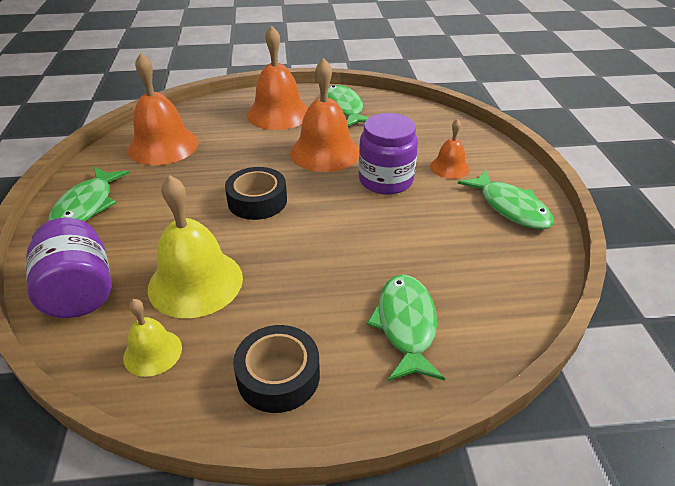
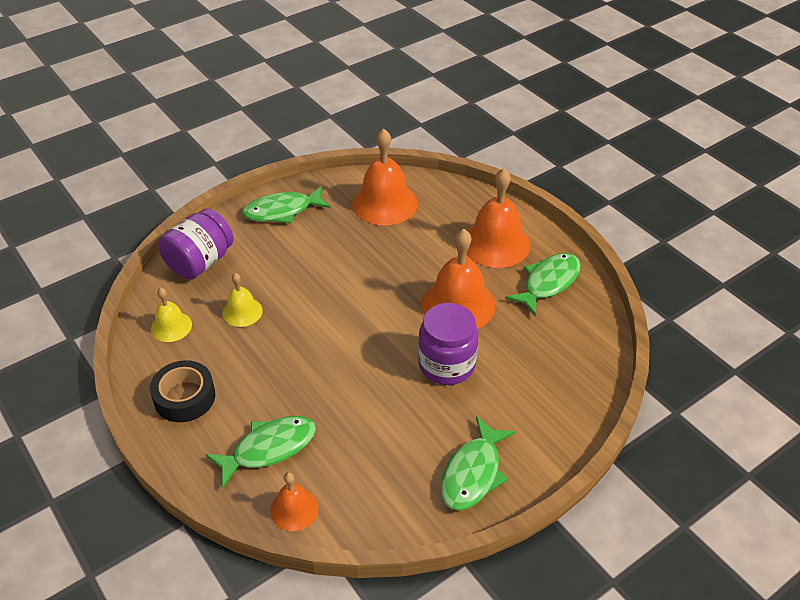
camera: 60 degrees right, 5 degrees up
(195, 282) = (242, 312): yellow bell -> yellow bell, size x0.54
(257, 201) = (354, 296): black tape -> none
(449, 167) = (507, 404): orange bell -> orange bell (294, 509)

